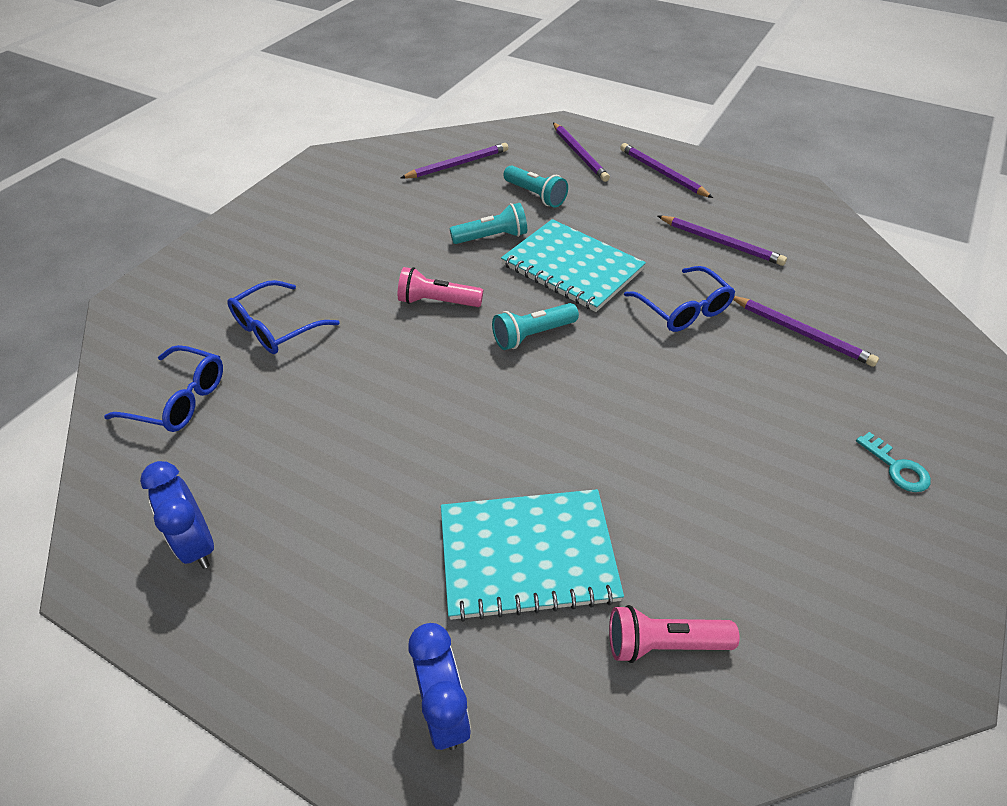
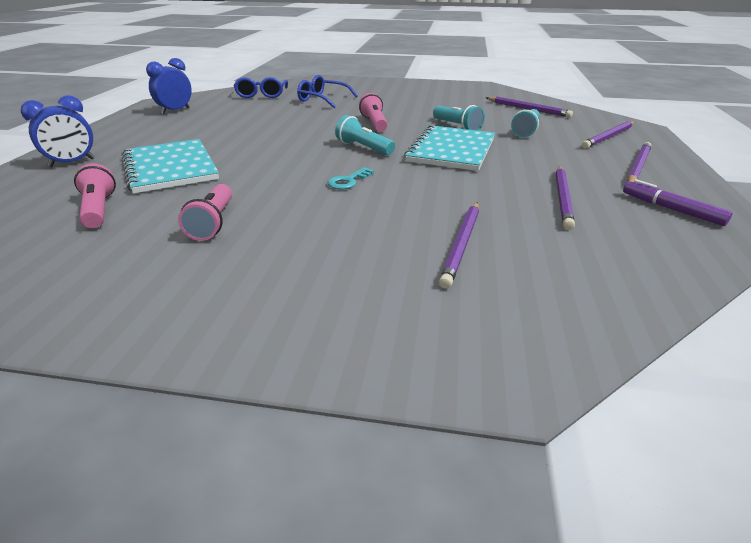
camera: 70 degrees right, 15 degrees down
(683, 309) = (442, 190): blue glasses -> none
(728, 512) = (213, 223): none -> pink flashlight
(754, 198) = (671, 209): none -> purple marker
(897, 467) = (289, 304): turquoise key -> turquoise key (348, 181)

